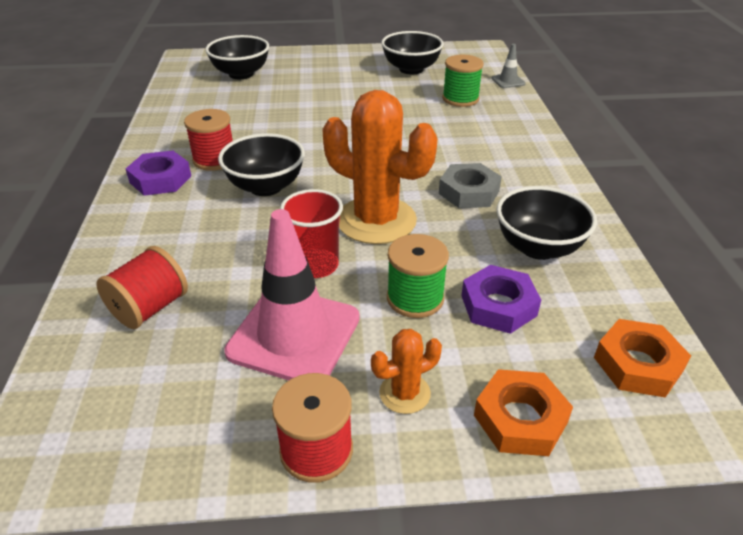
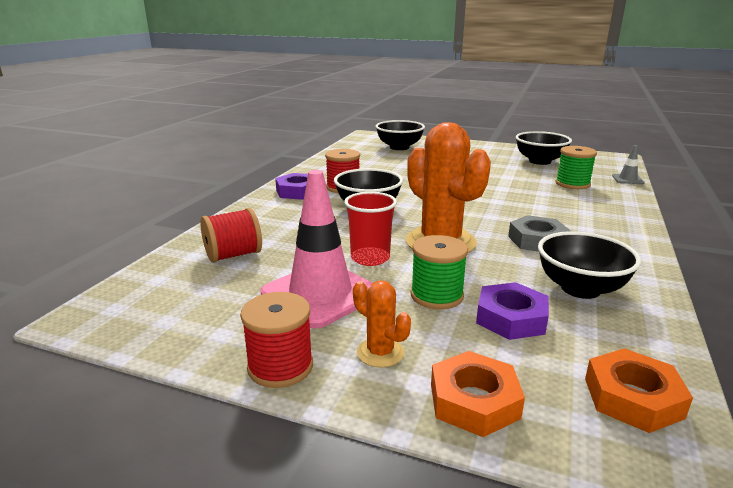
camera: 25 degrees right, 15 degrees down
(404, 393) = (380, 353): orange cactus -> orange cactus turned 45 degrees clockwise

